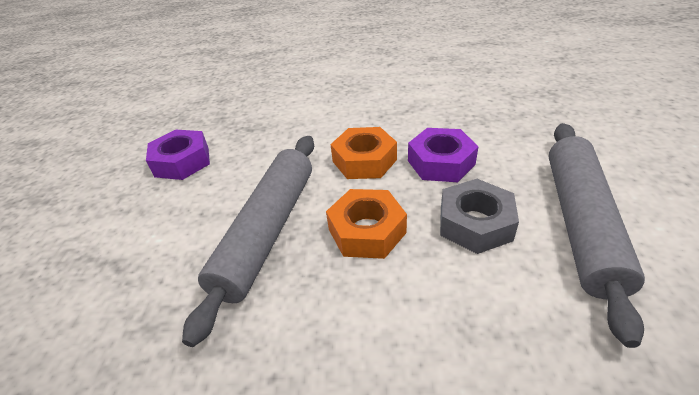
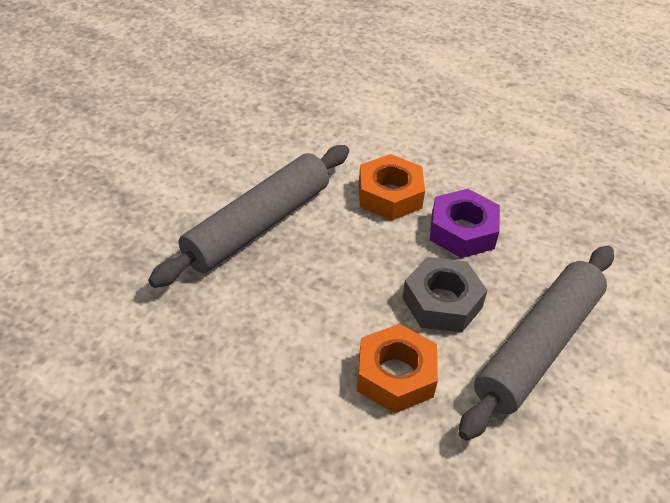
camera: 20 degrees right, 5 degrees up
(182, 162) = (218, 118): purple nut -> none
(367, 231) = (342, 264): orange nut -> orange nut (395, 375)

